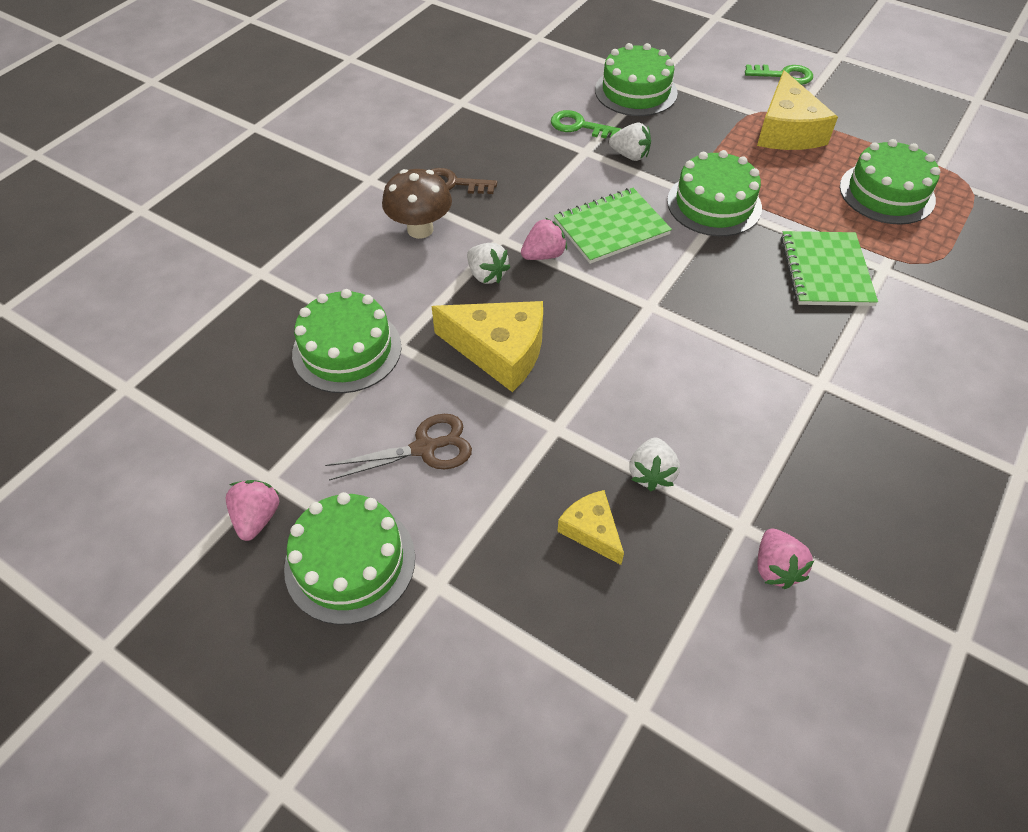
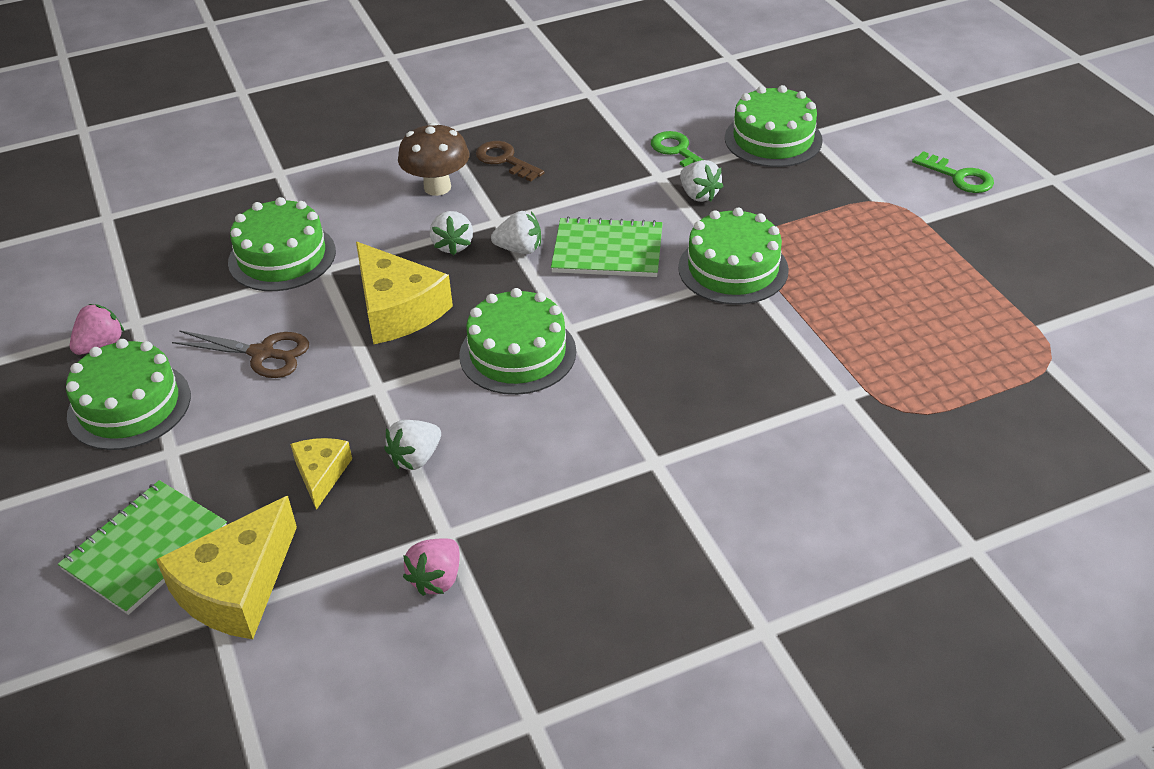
camera: 35 degrees right, 10 degrees down
(544, 255) = (519, 249): pink strawberry -> white strawberry
(787, 130) = (896, 230): yellow cheese -> yellow cheese (236, 587)
(825, 271) = (778, 372): green notebook -> green notebook (145, 548)
(887, 193) = (938, 330): green cake -> green cake (517, 353)

